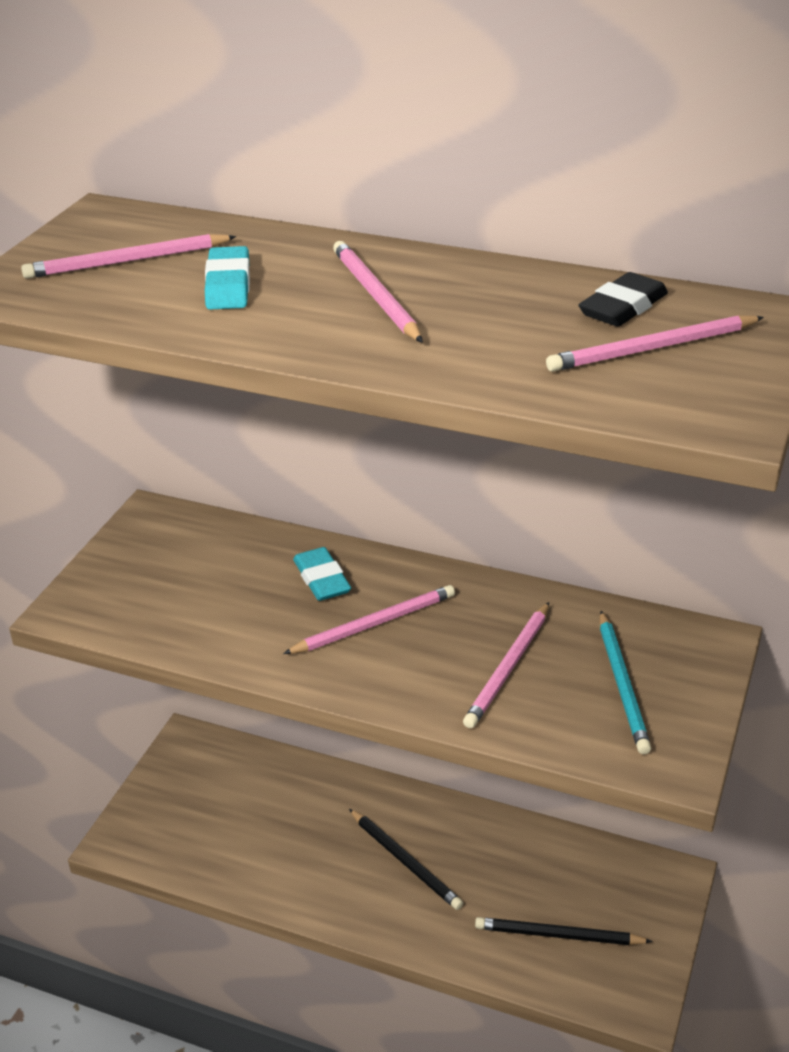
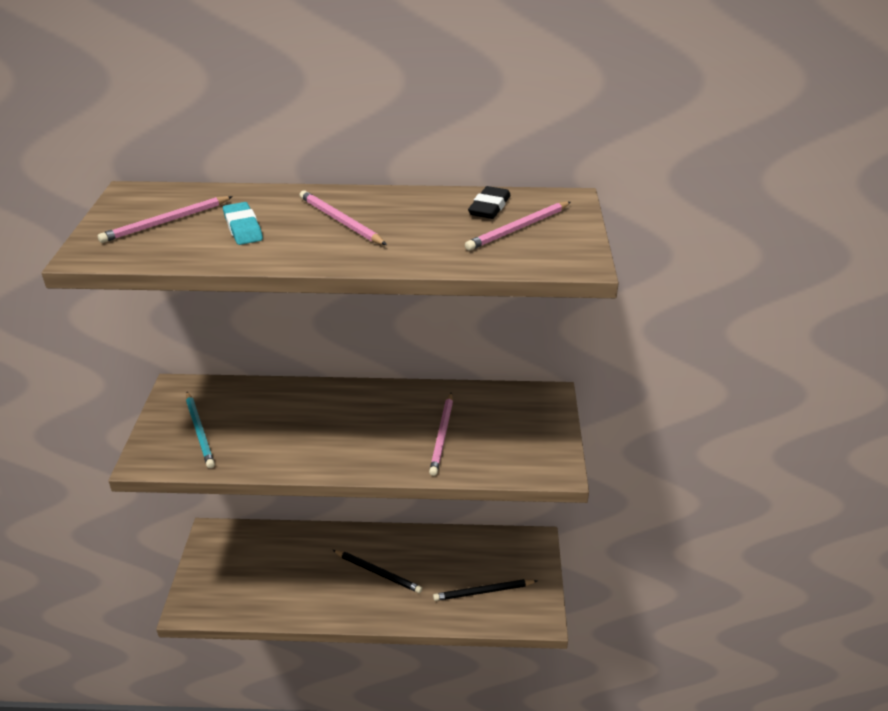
camera: 20 degrees left, 0 degrees up
(322, 579) = (307, 406): turquoise eraser -> none
(373, 624) = (350, 427): pink pencil -> none
(622, 684) = (510, 431): turquoise pencil -> turquoise pencil (199, 431)

